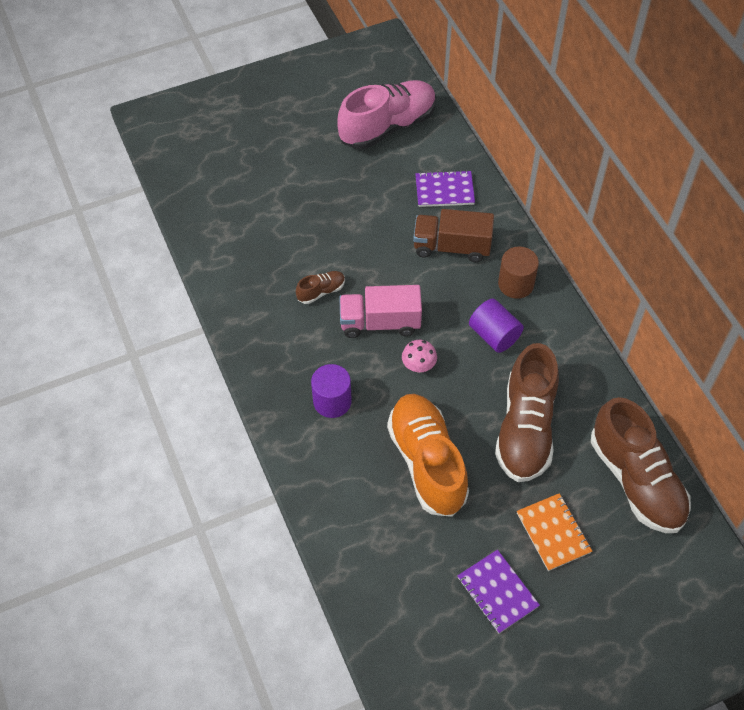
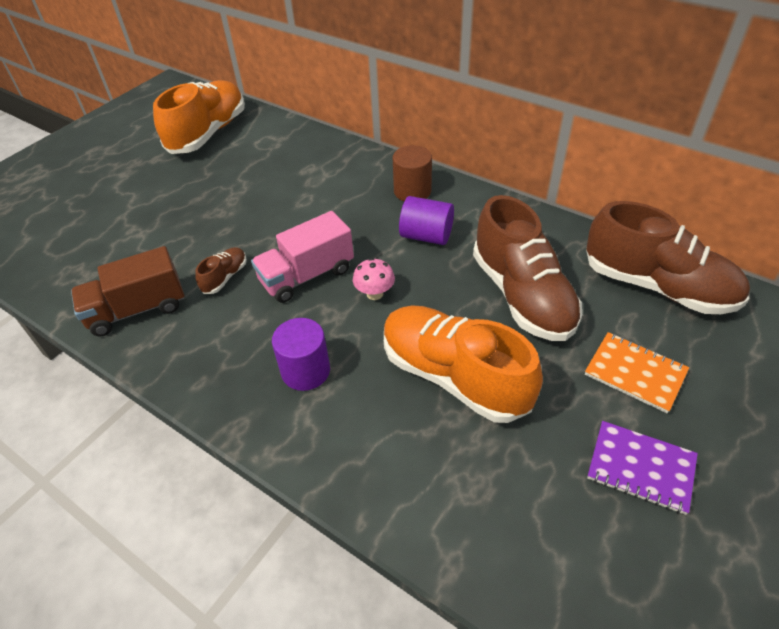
camera: 30 degrees left, 10 degrees down
(387, 126) = (208, 133): pink shoe -> orange shoe
(444, 190) = (293, 154): purple notebook -> none
(452, 247) = (332, 189): brown truck -> brown truck (137, 309)

